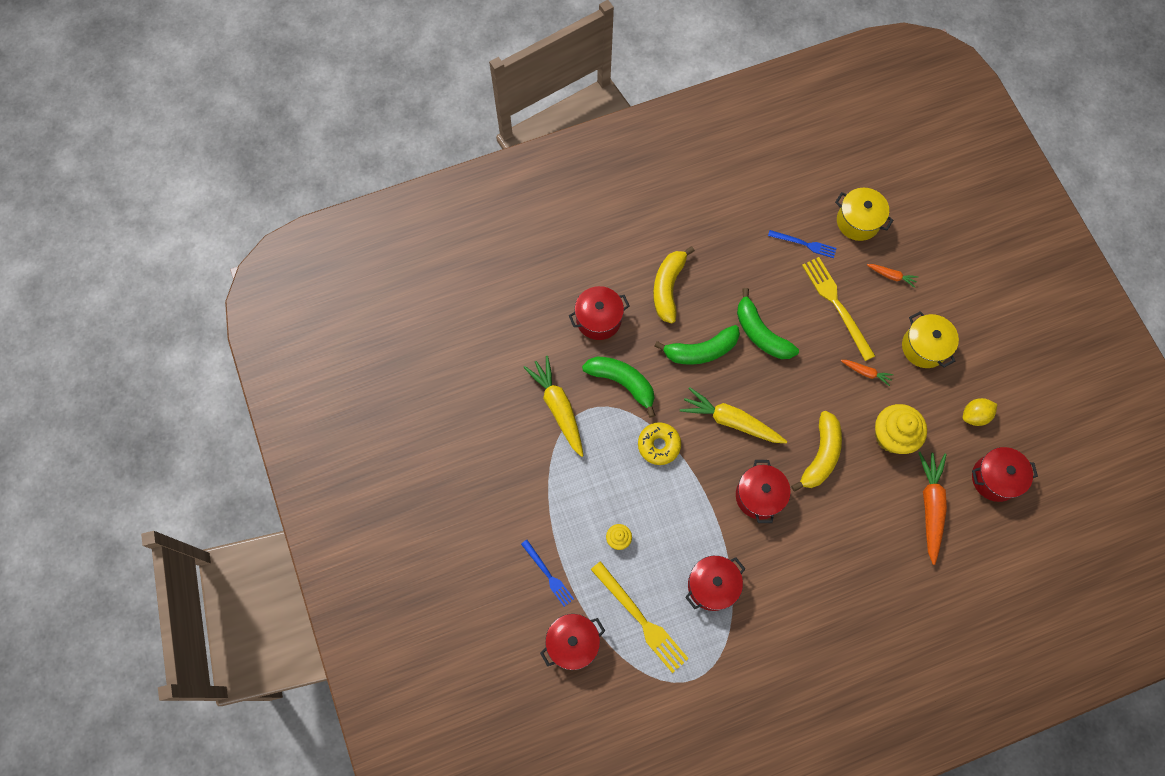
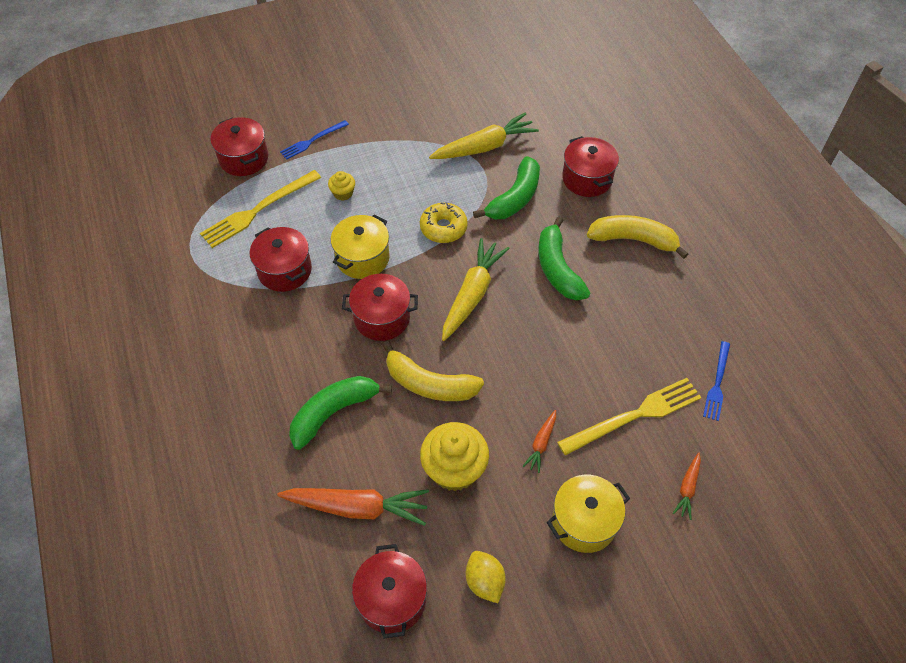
camera: 90 degrees right, 15 degrees down
(761, 333) = (585, 329): green banana -> green banana (333, 413)
(858, 221) = (765, 451): yellow pot -> yellow pot (362, 258)

